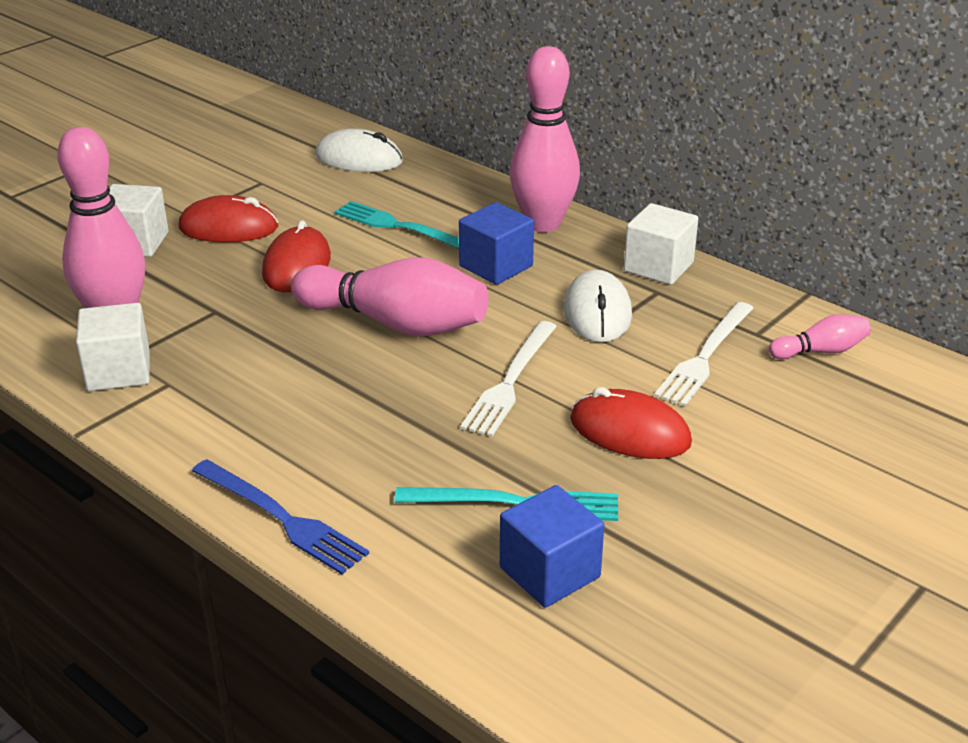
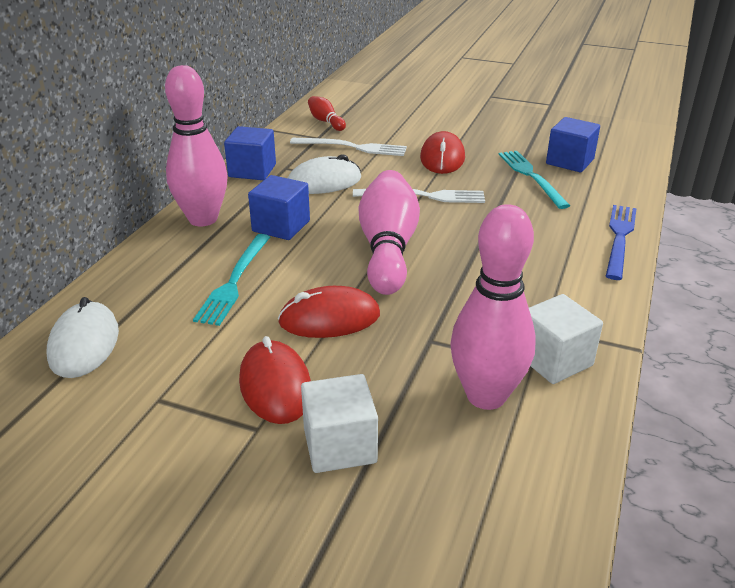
camera: 110 degrees left, 0 degrees up
(658, 267) = (252, 170): white cube -> blue cube
(820, 351) = (326, 121): pink bowling pin -> red bowling pin

